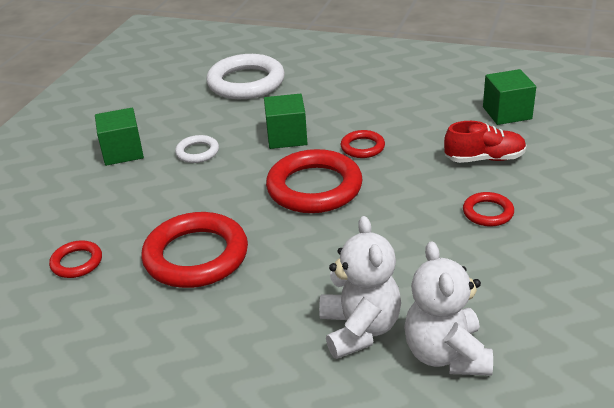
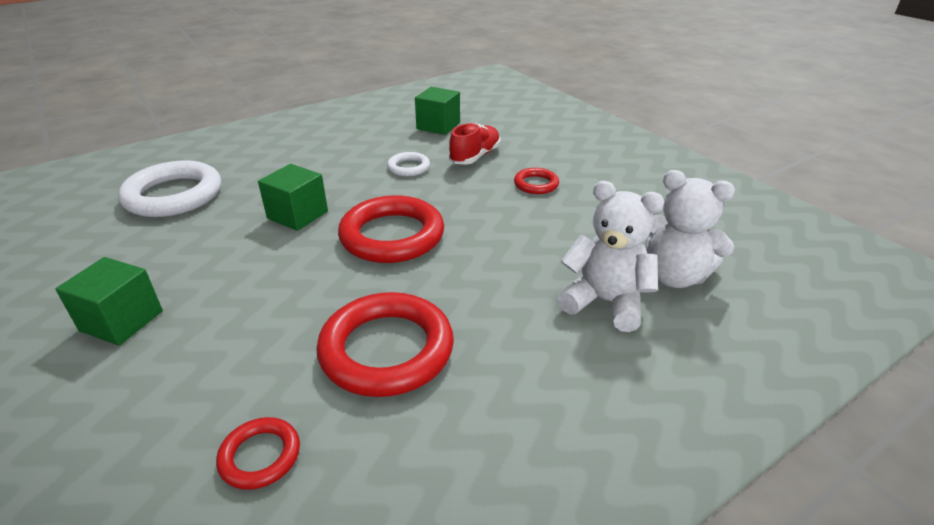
camera: 55 degrees left, 0 degrees up
(197, 152) = (223, 271): white ring -> white ring (408, 167)
(362, 147) = (378, 190): red ring -> none

